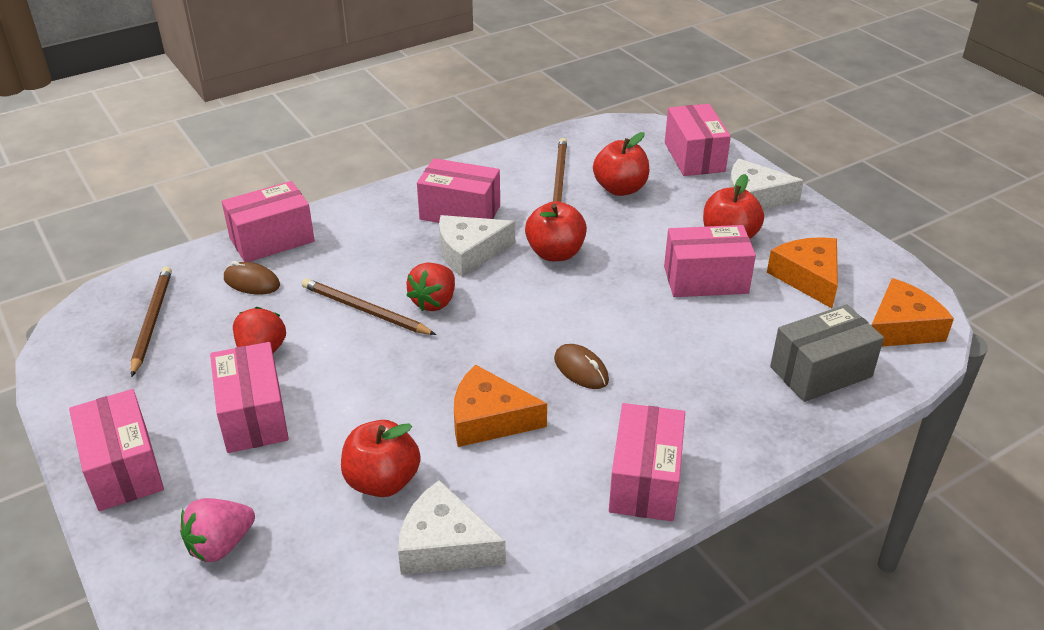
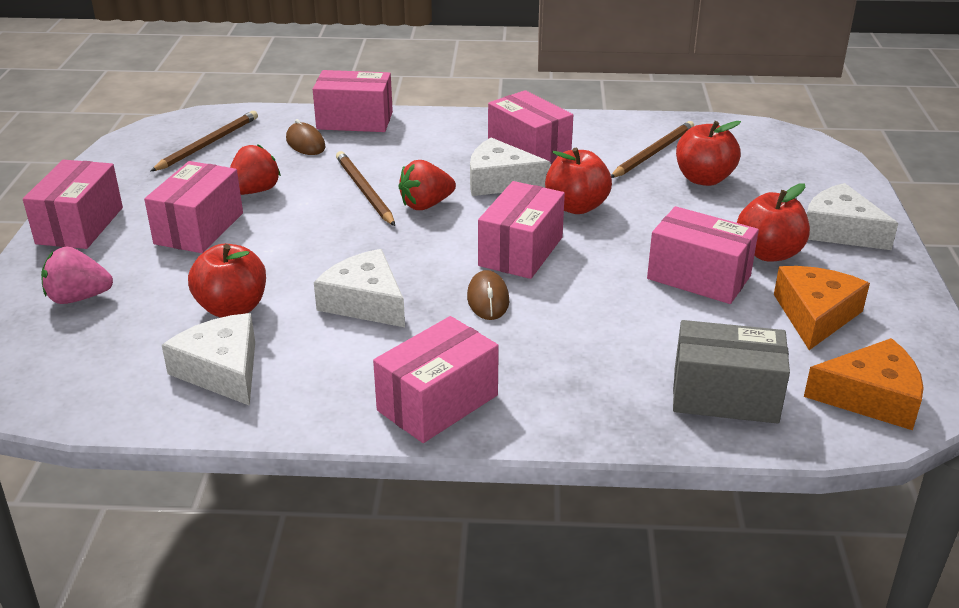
camera: 35 degrees right, 5 degrees down
(489, 419) = (365, 302): orange cheese -> white cheese
(694, 157) = (817, 177): pink box -> pink box (521, 251)

